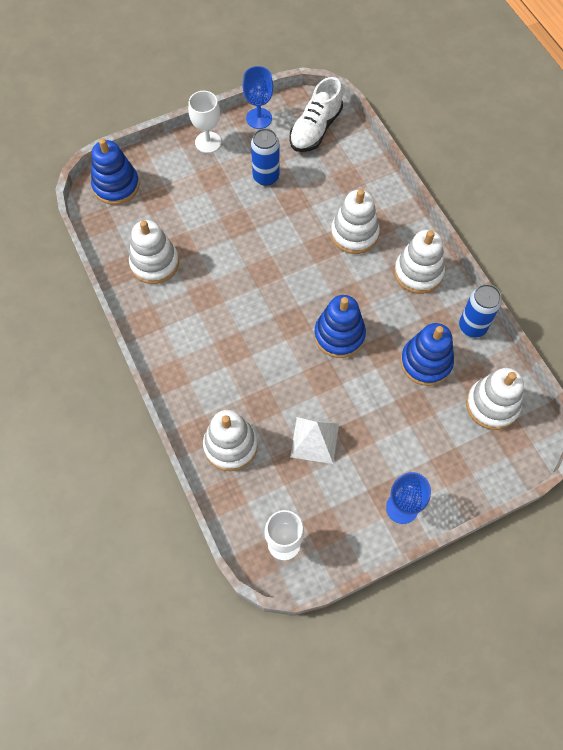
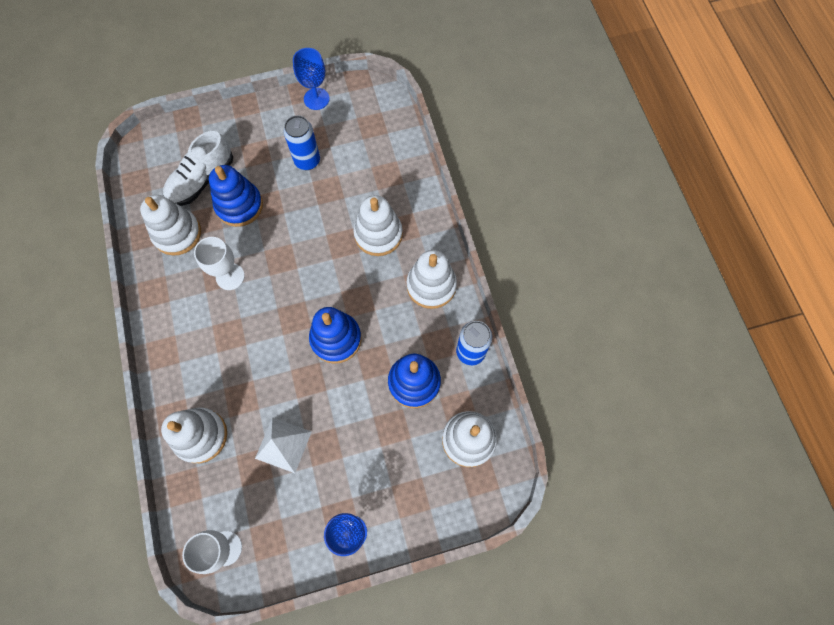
camera: 10 degrees right, 5 degrees up
(116, 186) = (161, 148): blue stacking toy -> blue stacking toy (239, 205)
(208, 142) = (261, 116): white goblet -> white goblet (230, 276)
(315, 129) = (368, 118): white shoe -> white shoe (202, 180)

